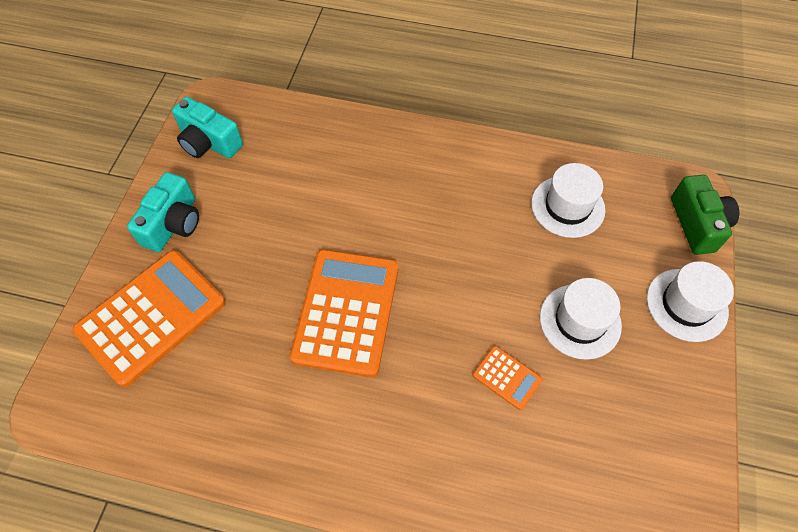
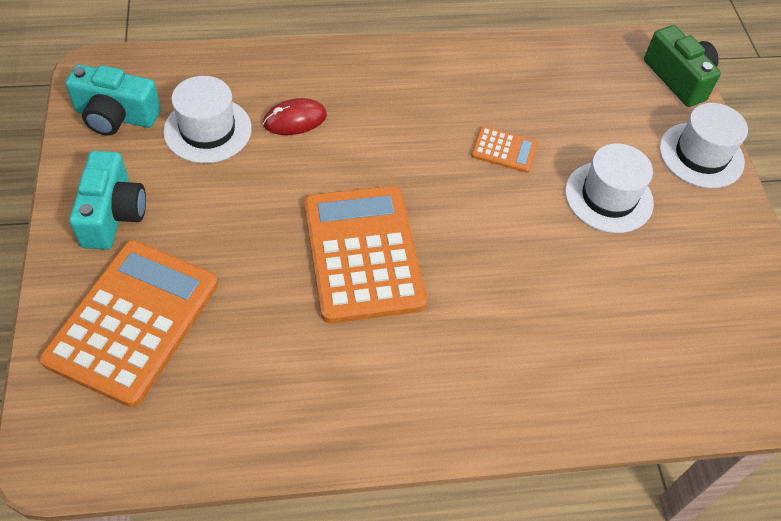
camera: 25 degrees left, 5 degrees down
(342, 179) = (295, 119): none -> red mouse
(507, 377) = (561, 270): orange calculator -> orange calculator (504, 150)
(567, 206) = (548, 91): white hat -> white hat (207, 130)

